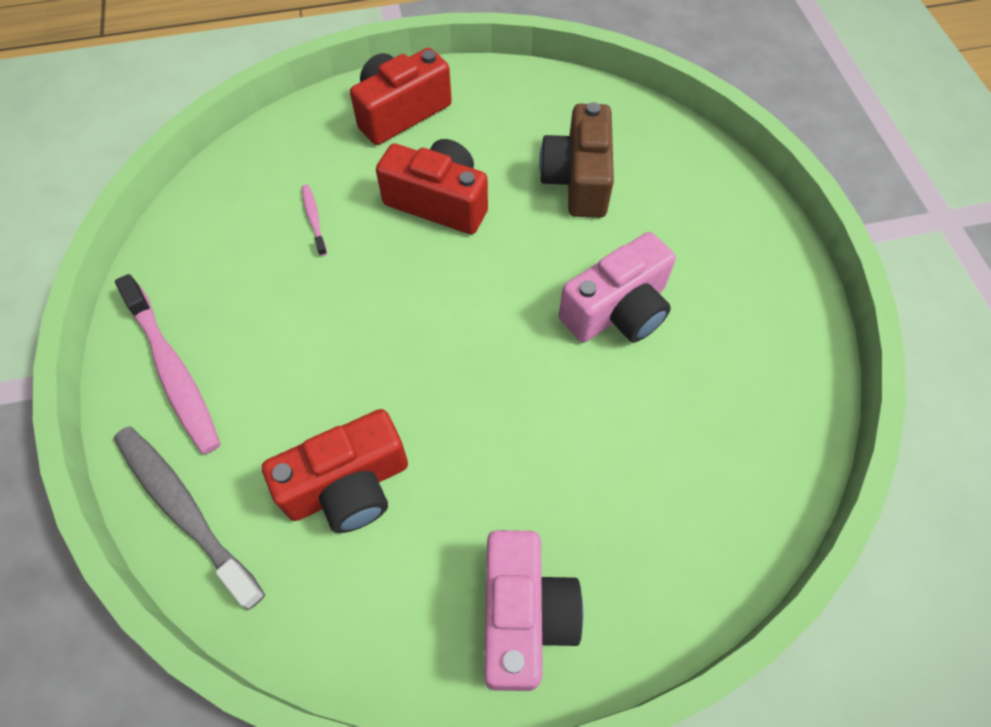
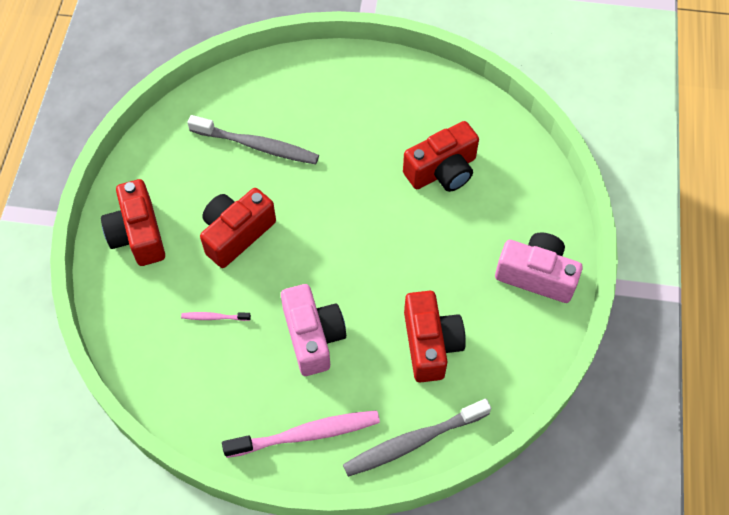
camera: 70 degrees left, 0 degrees up
(578, 179) = (257, 146): brown camera -> grey toothbrush
(617, 310) = (368, 162): pink camera -> pink camera (313, 337)
(652, 412) = (442, 171): none -> red camera

